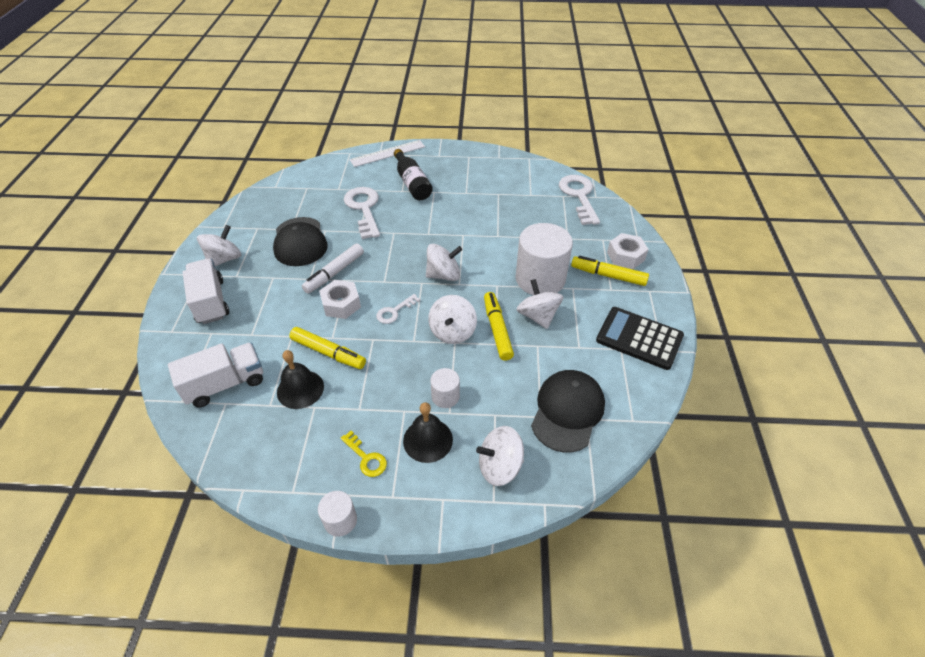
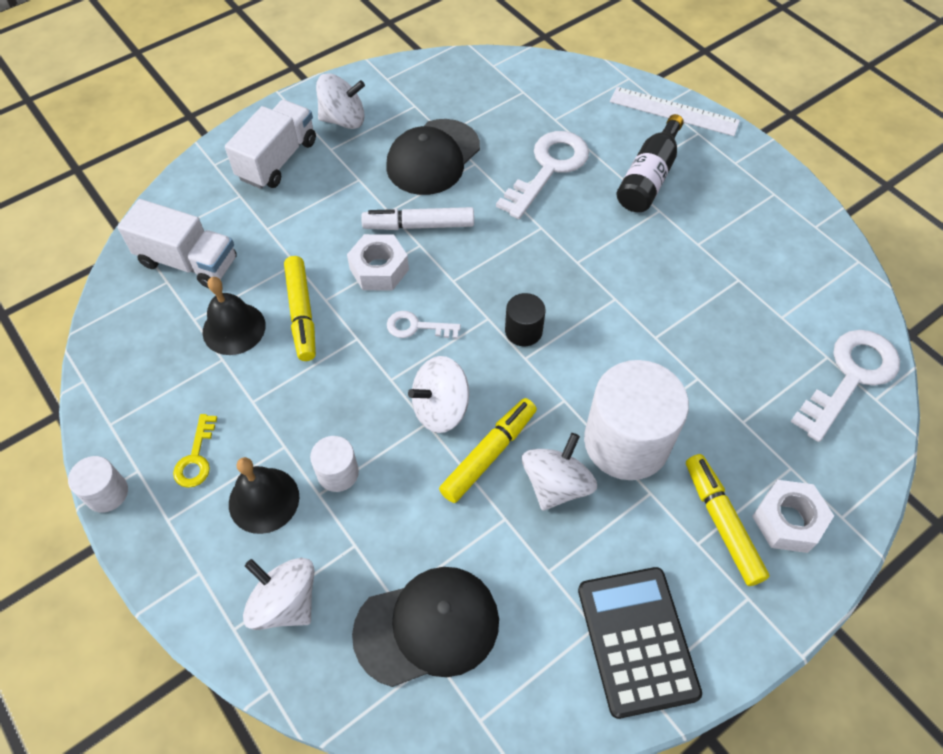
camera: 50 degrees right, 10 degrees up
(444, 275) = (523, 331): white spinning top -> black cylinder

